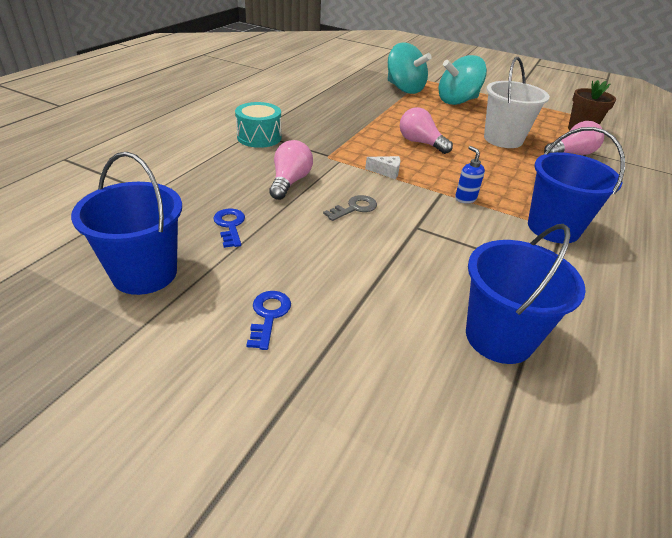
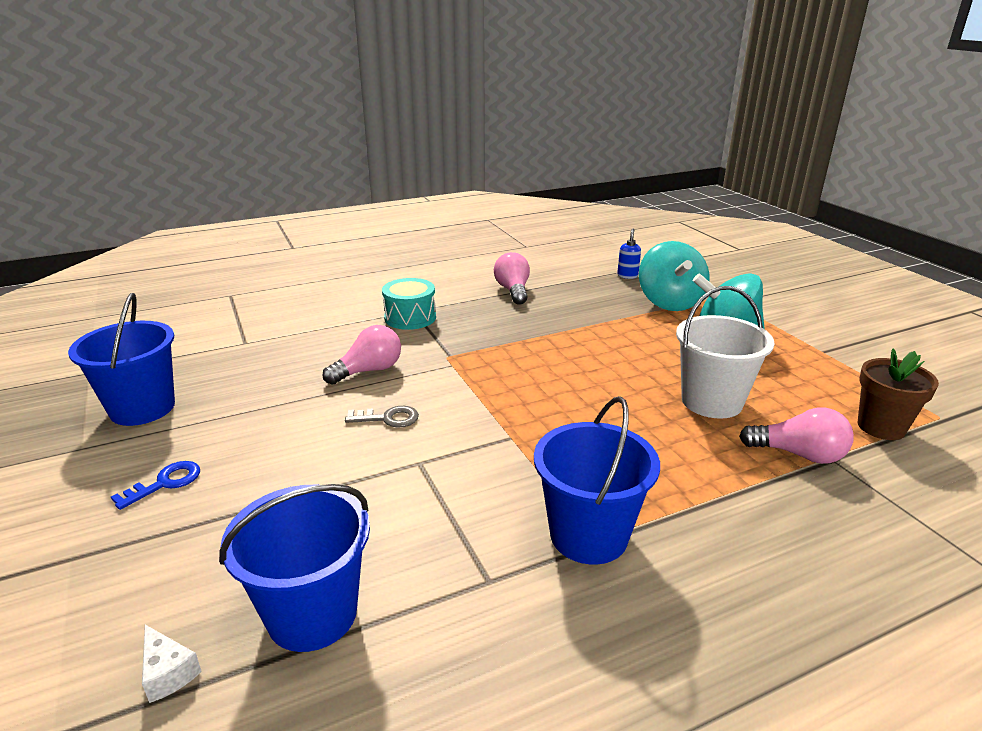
camera: 40 degrees right, 10 degrees down
(230, 225) = (257, 393): blue key -> none
(386, 172) = (484, 393): white cheese -> white cheese (168, 672)
(420, 143) = (581, 372): pink light bulb -> pink light bulb (513, 291)
(465, 198) = (529, 454): blue soap dispenser -> blue soap dispenser (627, 276)

